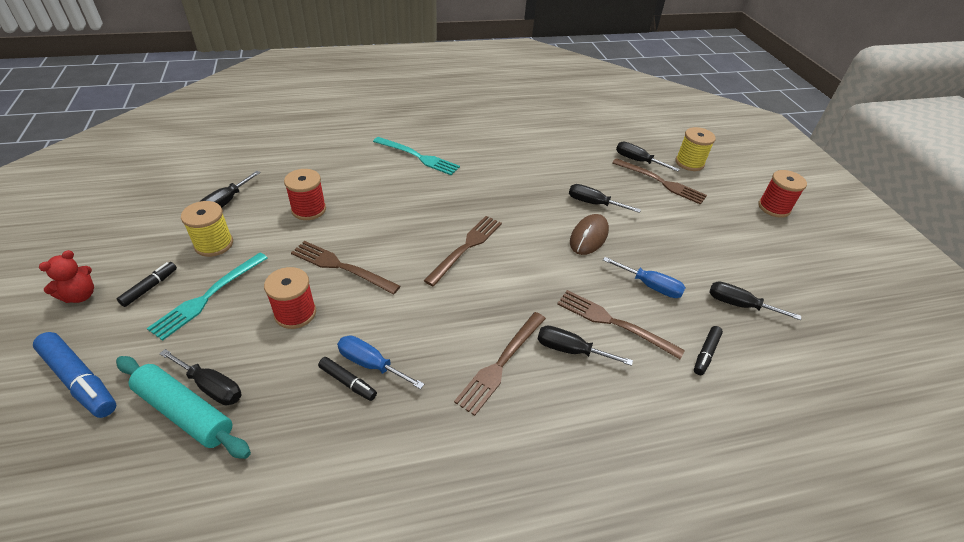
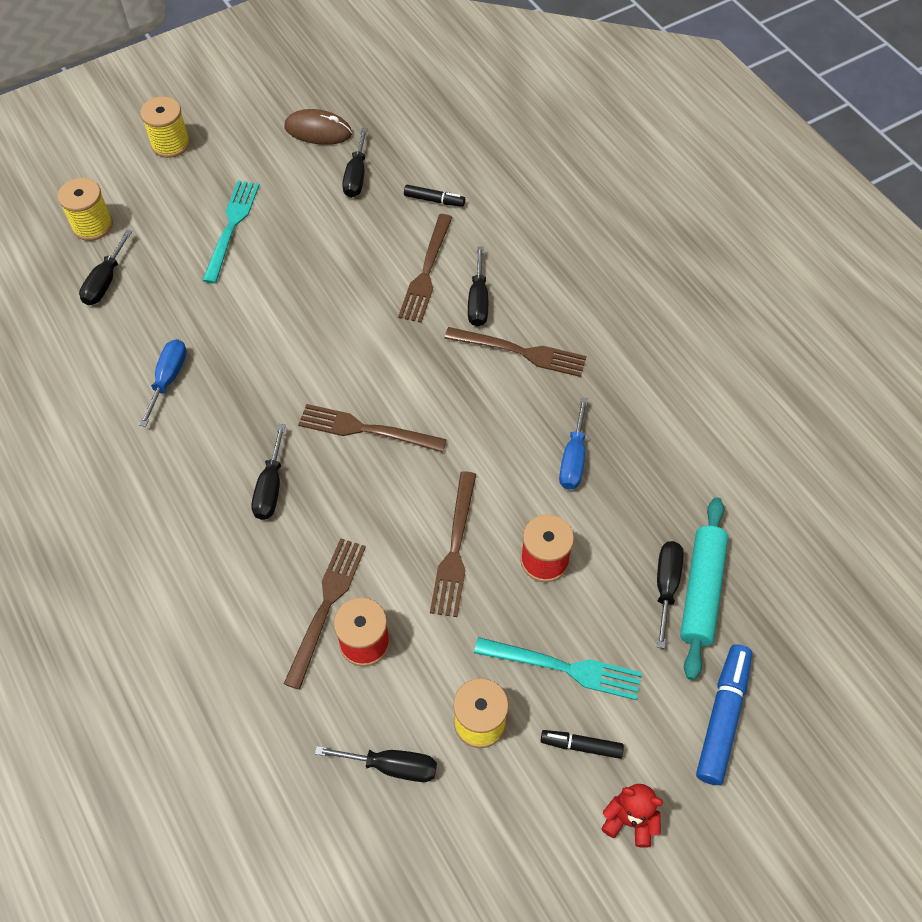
camera: 105 degrees left, 15 degrees up
(348, 382) = (602, 469): black marker -> none
(418, 157) = (183, 554): turquoise fork -> turquoise fork (231, 227)
(588, 236) = (296, 312): brown mouse -> brown mouse (318, 131)
(593, 203) = (226, 317): black screwdriver -> black screwdriver (270, 487)
(650, 286) = (359, 247): blue screwdriver -> blue screwdriver (168, 379)
(661, 182) = (152, 252): brown fork -> brown fork (326, 606)
(774, 208) = (170, 144): red spool -> yellow spool

